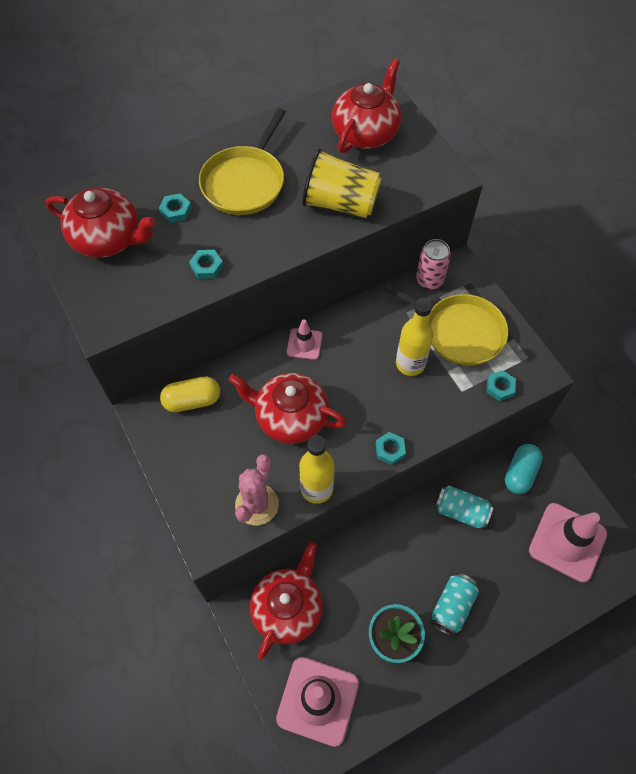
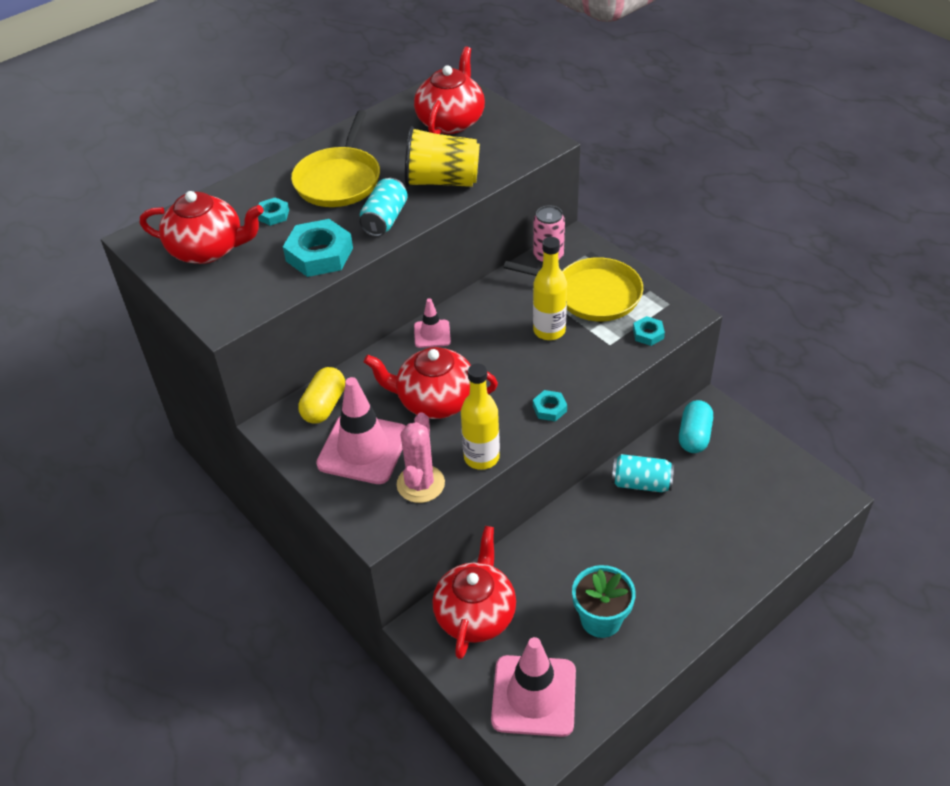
camera: 10 degrees left, 15 degrees down
(192, 401) = (324, 406): yellow capsule -> yellow capsule turned 45 degrees counterclockwise
(206, 266) = (319, 254): turquoise nut -> turquoise nut, size x1.96
(452, 607) = (657, 574): turquoise can -> turquoise can (384, 219)
(567, 542) = (763, 488): pink traffic cone -> pink traffic cone (363, 449)

